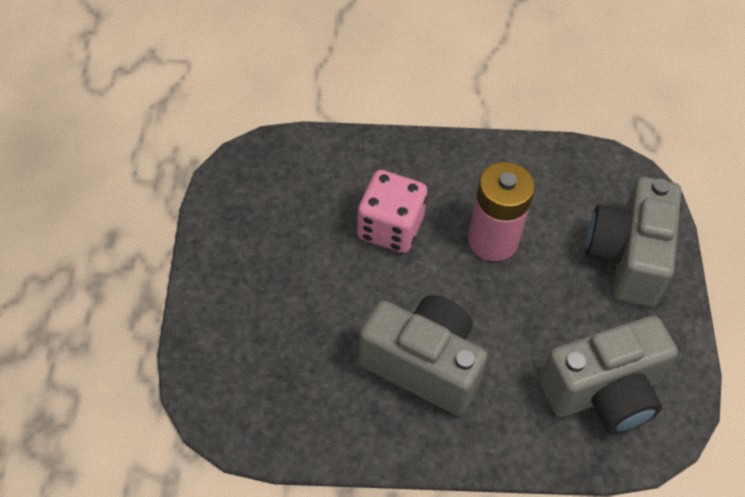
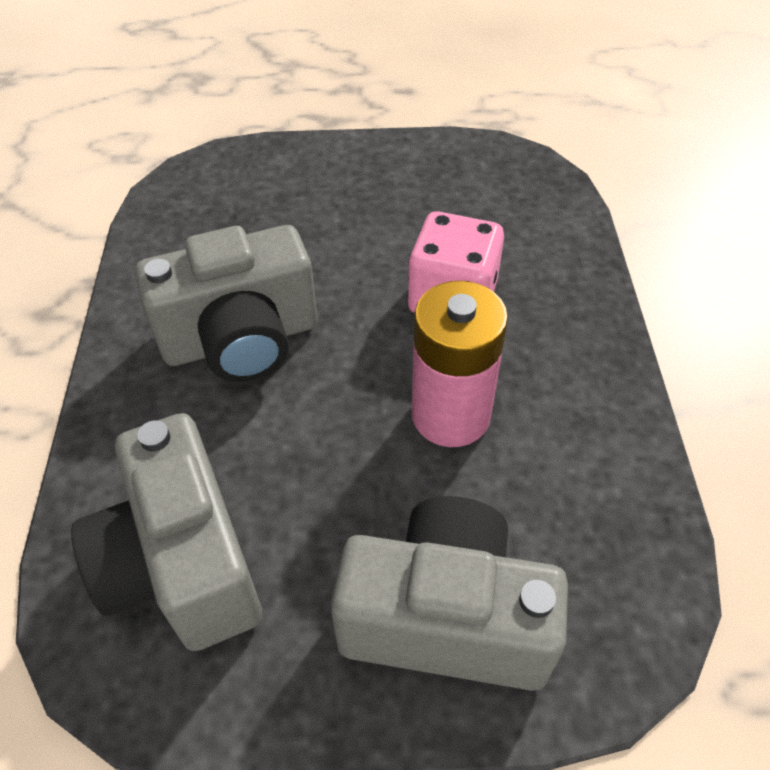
camera: 90 degrees right, 5 degrees down
(423, 365) = (241, 340): grey camera -> grey camera turned 45 degrees clockwise

